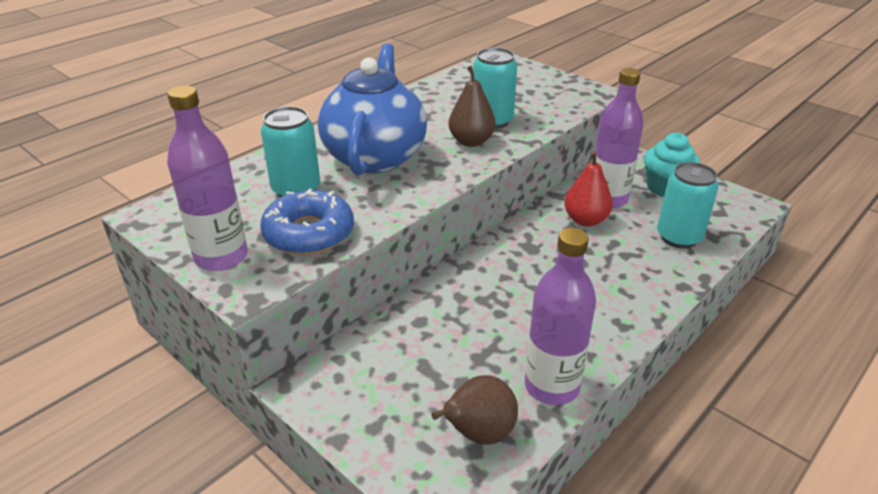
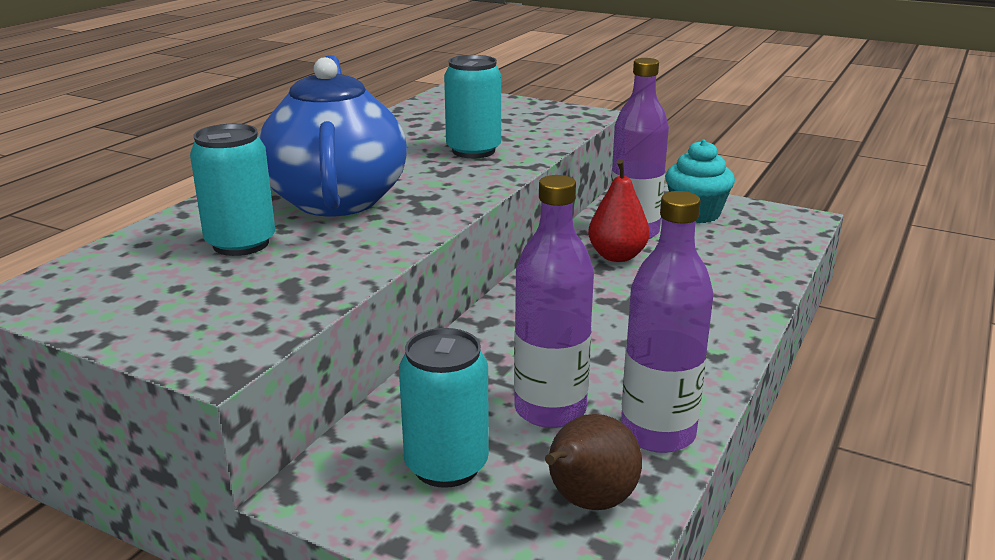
camera: 15 degrees left, 10 degrees down
(221, 257) = (161, 327): purple bottle -> purple bottle (550, 410)
(309, 233) = (281, 286): blue donut -> none
(471, 141) = (457, 172): brown pear -> none
(678, 237) = (735, 259): turquoise can -> turquoise can (446, 466)

